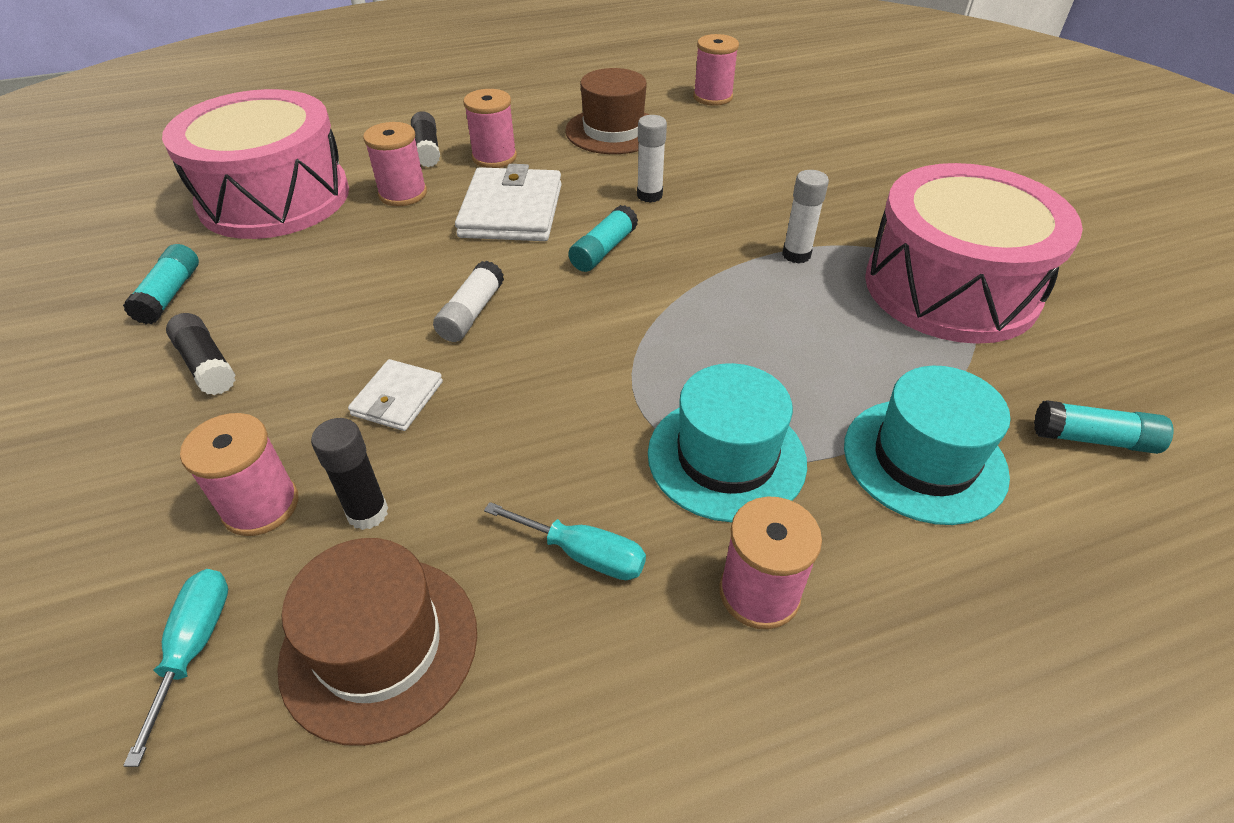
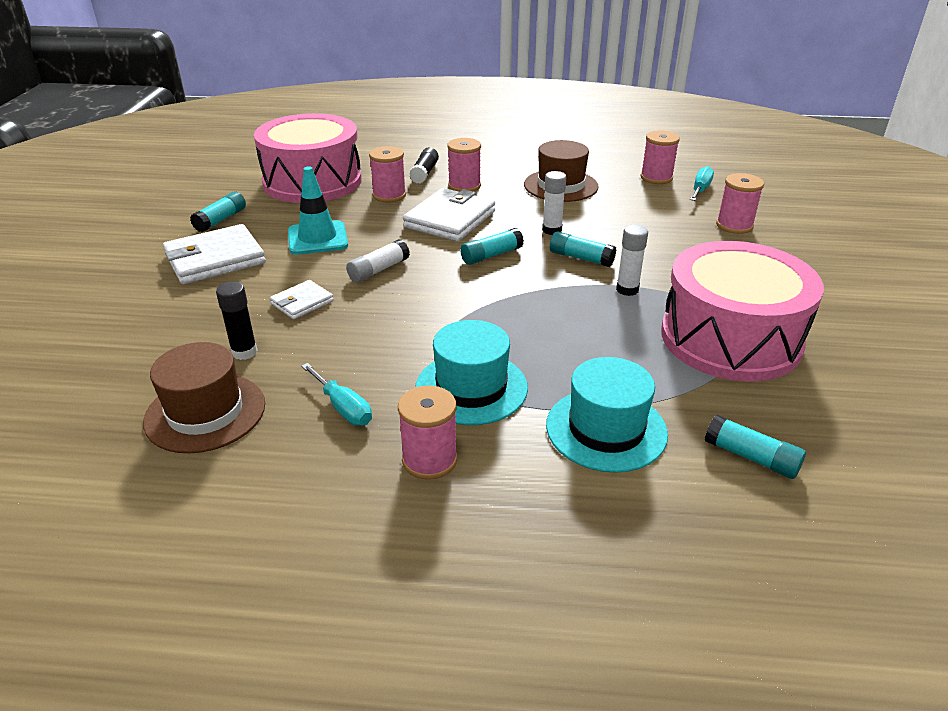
camera: 25 degrees right, 10 degrees down
(195, 646) = (121, 383): turquoise screwdriver -> turquoise screwdriver (700, 189)
(207, 365) = (215, 259): black glue stick -> white wallet
(261, 506) = (194, 332): pink spool -> pink spool (734, 225)
(347, 286) = (317, 238): none -> turquoise traffic cone
(712, 225) = (581, 258): none -> turquoise glue stick

